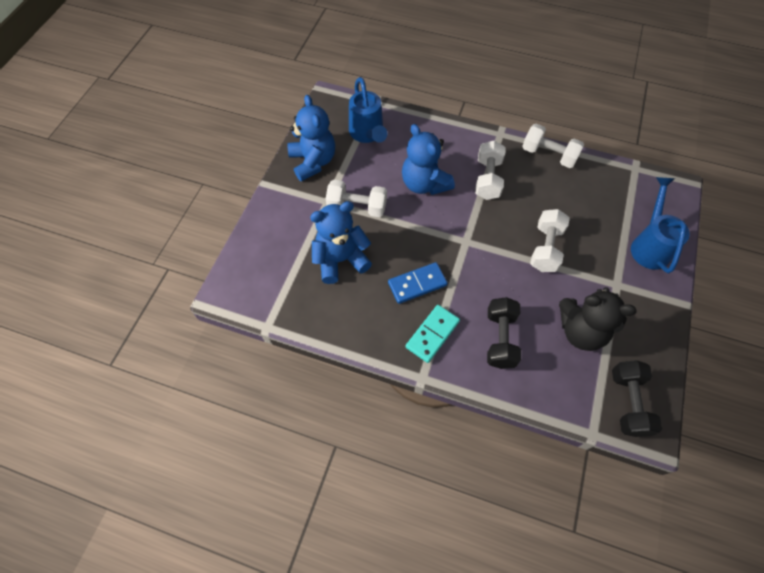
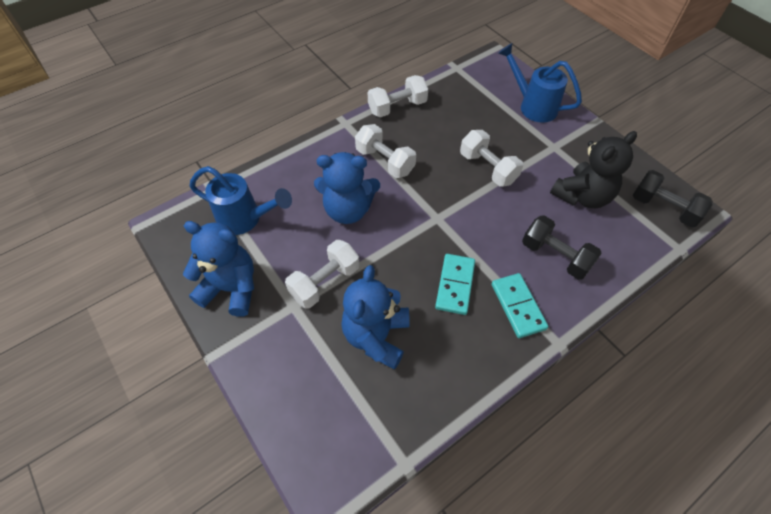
camera: 55 degrees left, 5 degrees down
(417, 284) = (455, 285): blue domino -> turquoise domino

